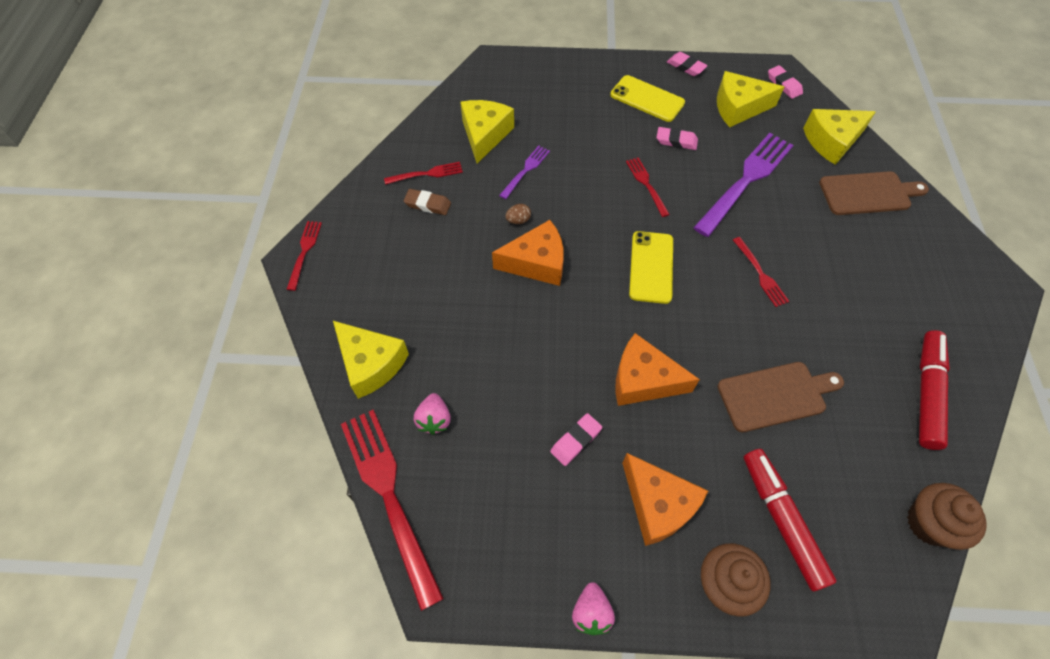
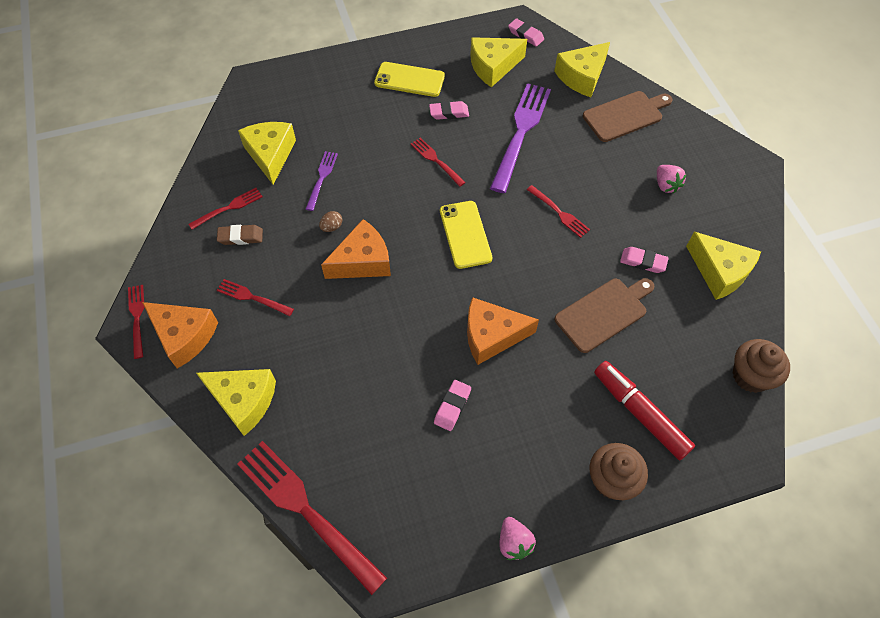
camera: 20 degrees left, 0 degrees up
(417, 265) = (252, 297): none -> red fork
(434, 419) = (321, 431): pink strawberry -> pink strawberry (666, 185)
(658, 505) = (538, 436): orange cheese -> orange cheese (184, 336)
(686, 67) = (434, 40): pink eraser -> pink eraser (643, 262)
(927, 393) = (719, 272): red marker -> yellow cheese

